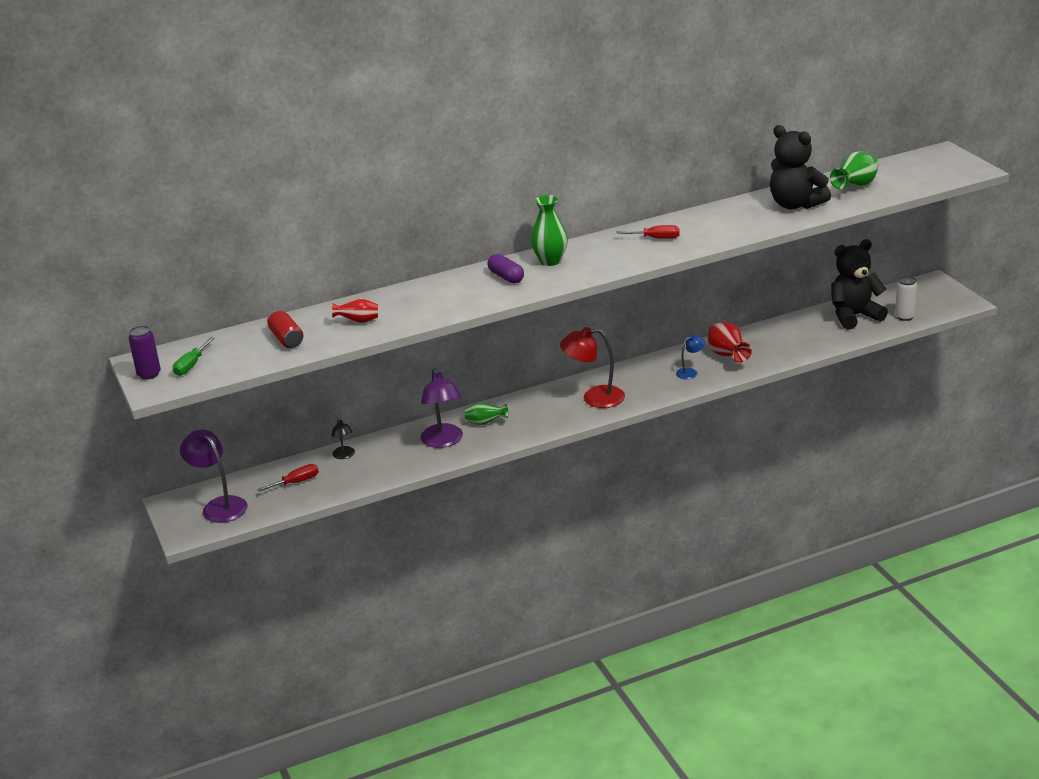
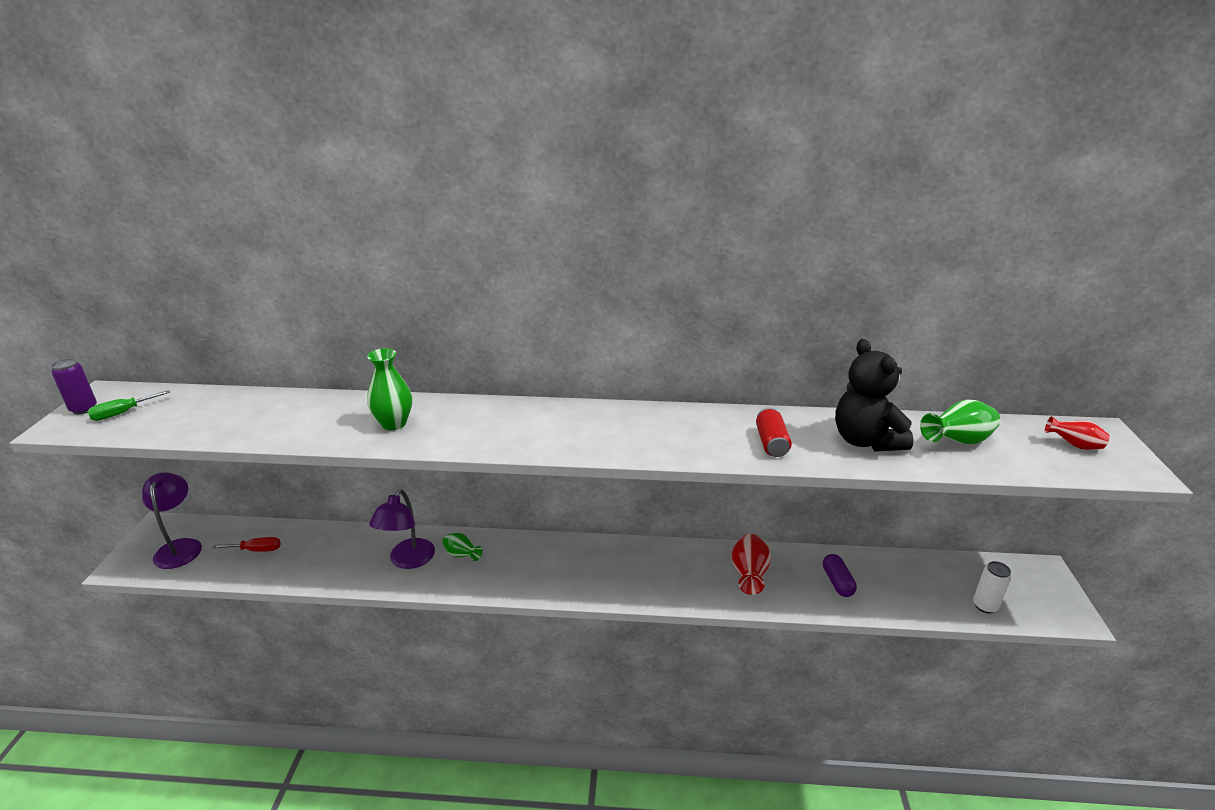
camera: 25 degrees right, 0 degrees up
(286, 339) = (224, 415): red can -> red can (771, 443)
(344, 456) = (321, 538): black lamp -> none
(358, 321) = (301, 420): red vase -> red vase (1074, 445)
(506, 277) = (482, 421): purple capsule -> purple capsule (837, 582)
(550, 261) = (543, 418): green vase -> green vase (394, 423)
(594, 398) = (580, 570): red lamp -> none
(656, 238) = (673, 429): red screwdriver -> none
(690, 372) = (696, 580): blue lamp -> none
(854, 316) = (923, 580): black teddy bear -> none

